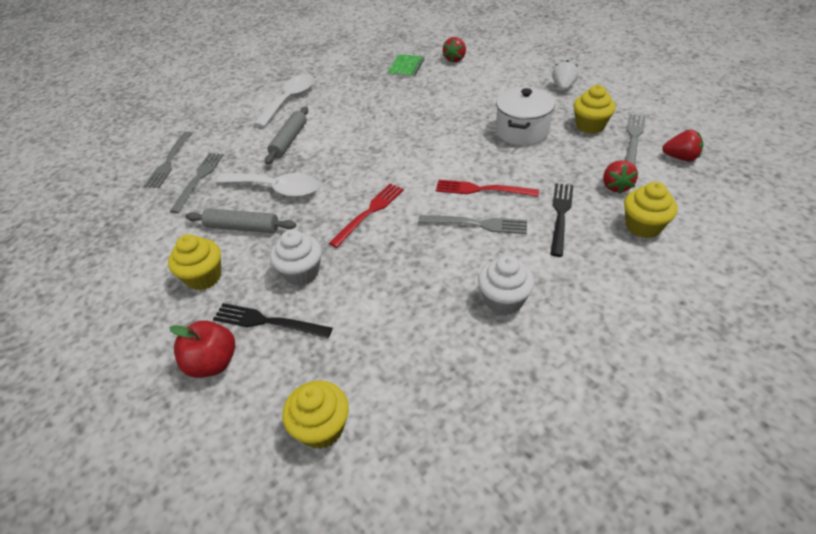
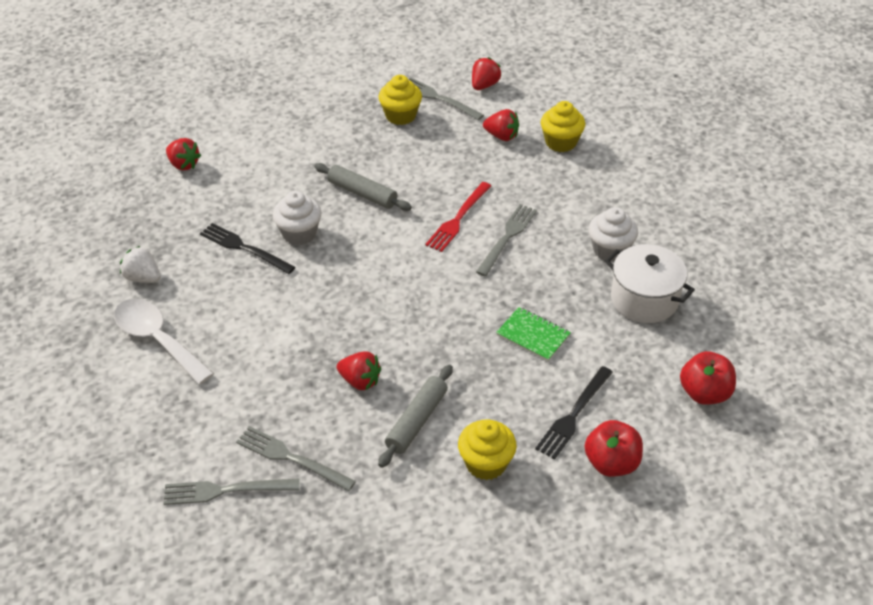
camera: 75 degrees left, 0 degrees up
(169, 162) = (225, 490): grey fork -> grey fork turned 150 degrees clockwise
(276, 189) = (360, 381): white spoon -> red strawberry
(289, 140) = (261, 355): grey rolling pin -> grey rolling pin (362, 193)
(301, 273) = (516, 379): white cupcake -> white cupcake (299, 233)
(321, 428) = (704, 393): yellow cupcake -> red apple
(369, 212) = (448, 309): red fork -> none
(406, 67) = (165, 211): green notebook -> green notebook (533, 335)
(522, 131) = (378, 162): white pot -> white pot (644, 299)
(560, 215) = (522, 182): black fork -> black fork (244, 248)
(563, 87) = (317, 106): white strawberry -> white strawberry (143, 278)

